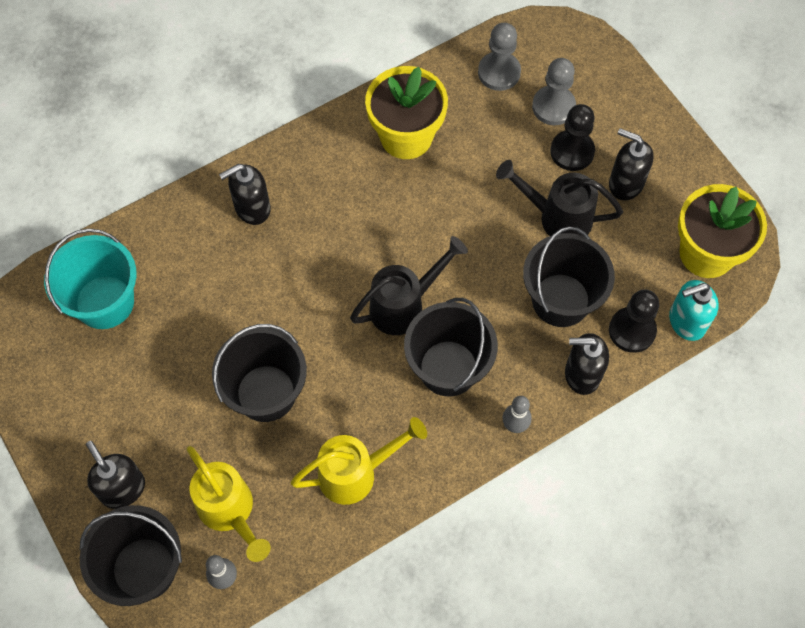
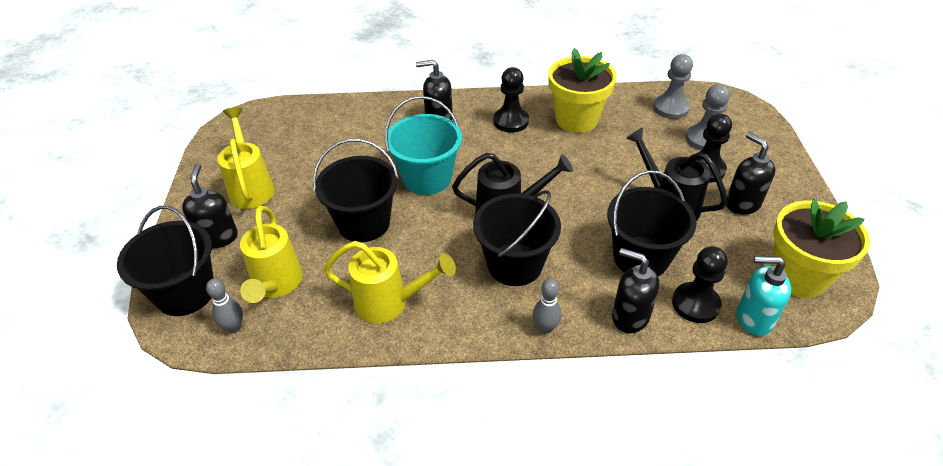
camera: 30 degrees right, 20 degrees down
(105, 302) = (302, 132): turquoise bucket -> turquoise bucket (427, 178)
(106, 407) = (251, 187): none -> yellow watering can
(335, 173) = (511, 121): none -> black pawn

